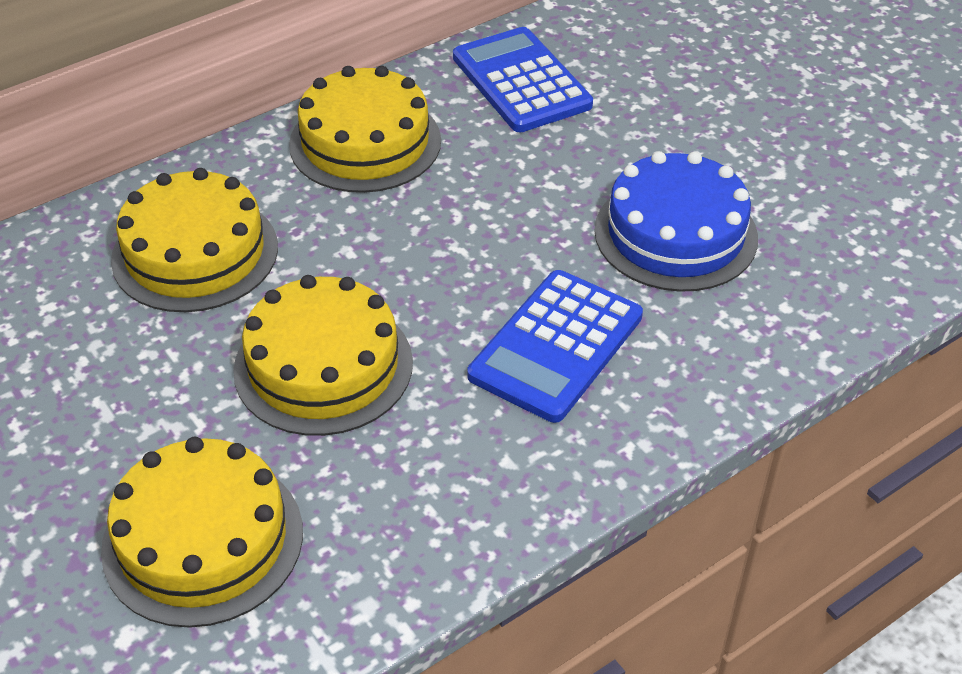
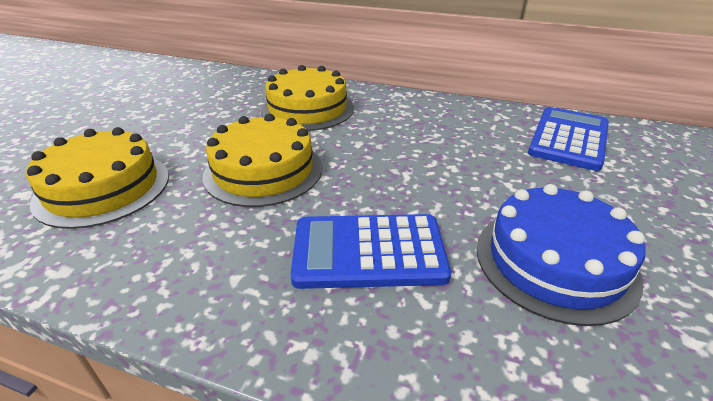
camera: 55 degrees right, 10 degrees down
(365, 142) = (442, 117): yellow cake -> none

